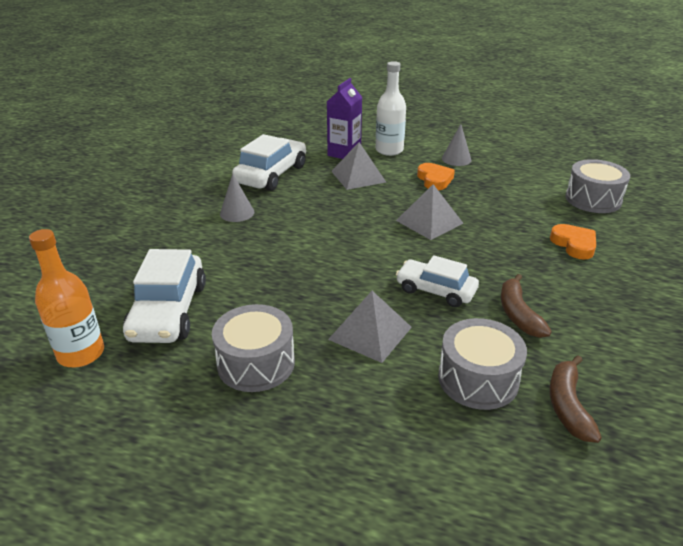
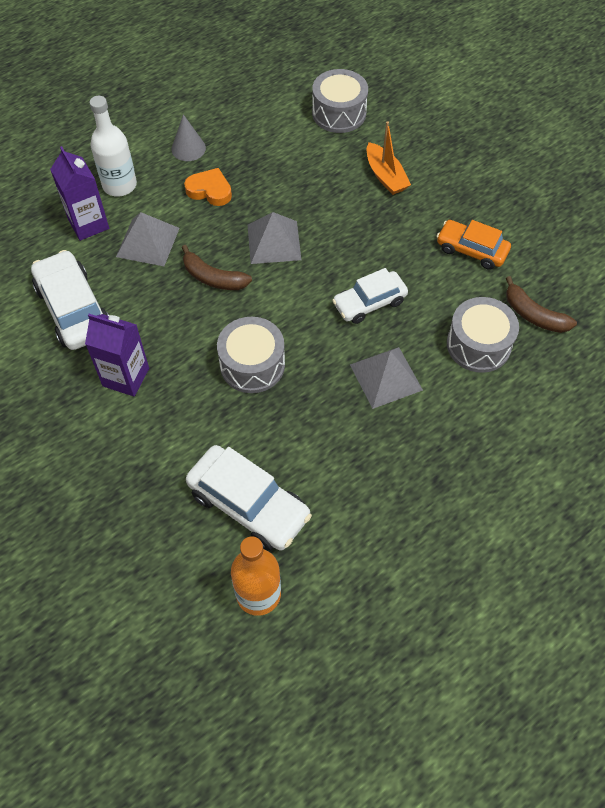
camera: 55 degrees left, 25 degrees up
(237, 213) = (126, 377): grey cone -> purple carton
(256, 363) = (364, 471): grey drum -> grey drum (252, 365)
(518, 314) = (434, 273): brown banana -> brown banana (213, 278)
(574, 244) = (385, 176): orange heart -> orange boat
(578, 326) = (471, 250): none -> orange car

